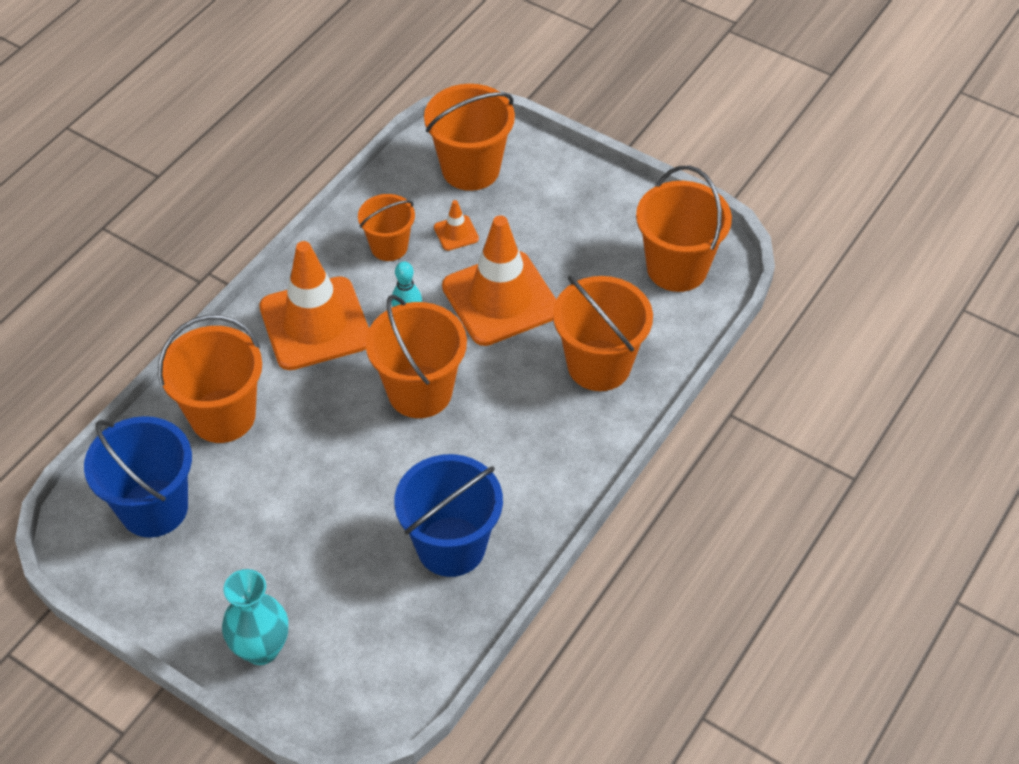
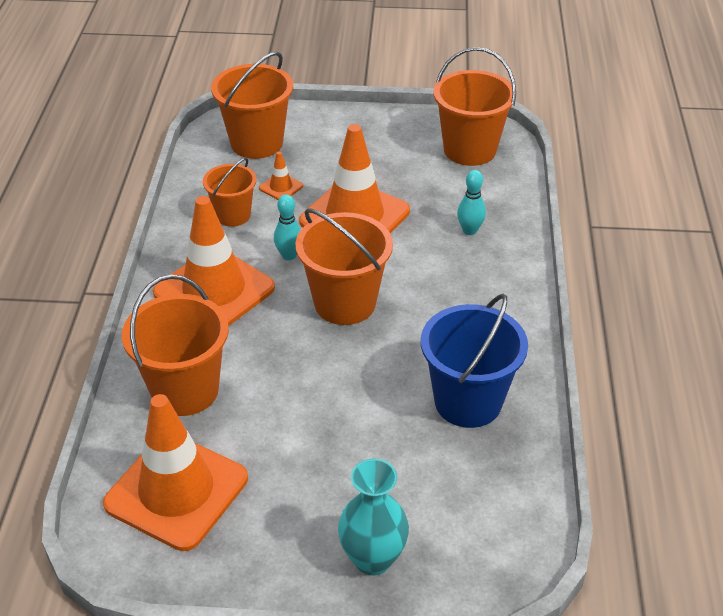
camera: 30 degrees left, 10 degrees down
(154, 508) = (176, 491): blue bucket -> orange traffic cone
(599, 365) = (469, 230): orange bucket -> turquoise bowling pin

